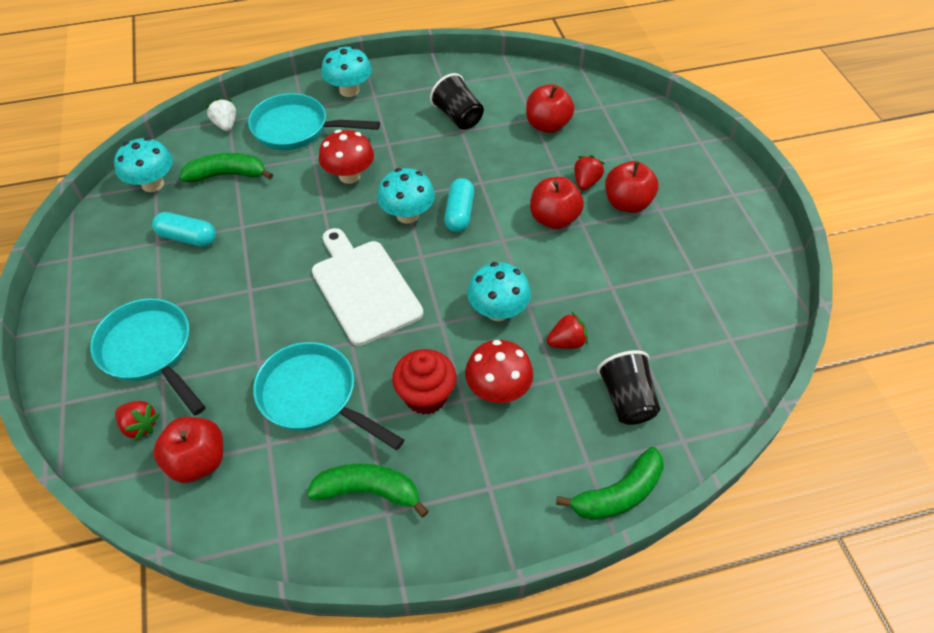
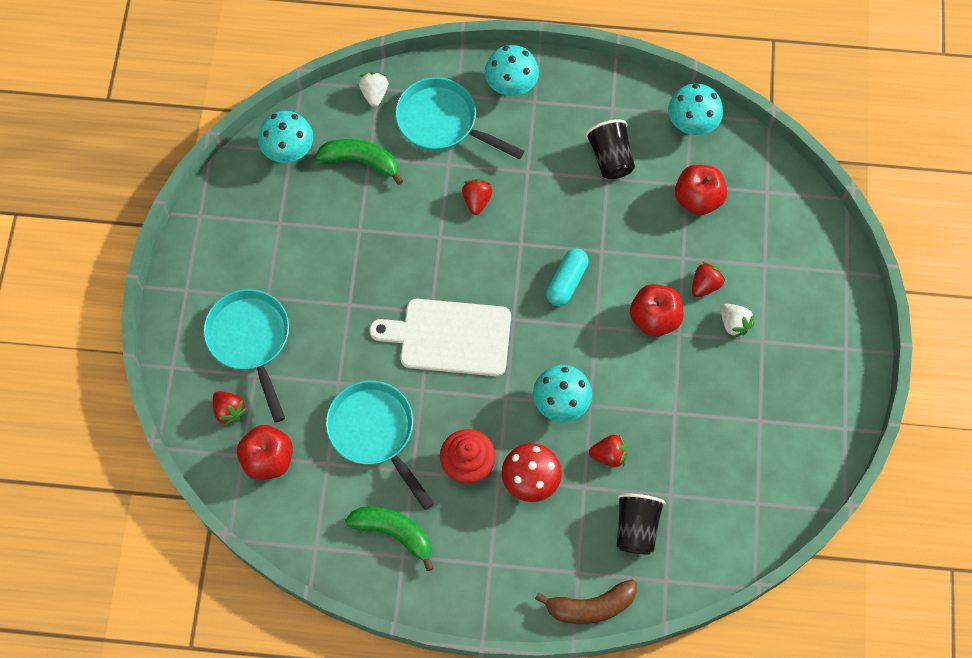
camera: 20 degrees right, 15 degrees up
(187, 238) = (307, 227): turquoise capsule -> none
(349, 175) = (477, 200): red mushroom -> red strawberry
(364, 288) = (450, 337): white cutting board -> white cutting board turned 75 degrees counterclockwise
(407, 215) = (517, 267): turquoise mushroom -> turquoise mushroom (692, 123)
(618, 494) = (591, 607): green banana -> brown banana
(627, 203) = (734, 324): red apple -> white strawberry

